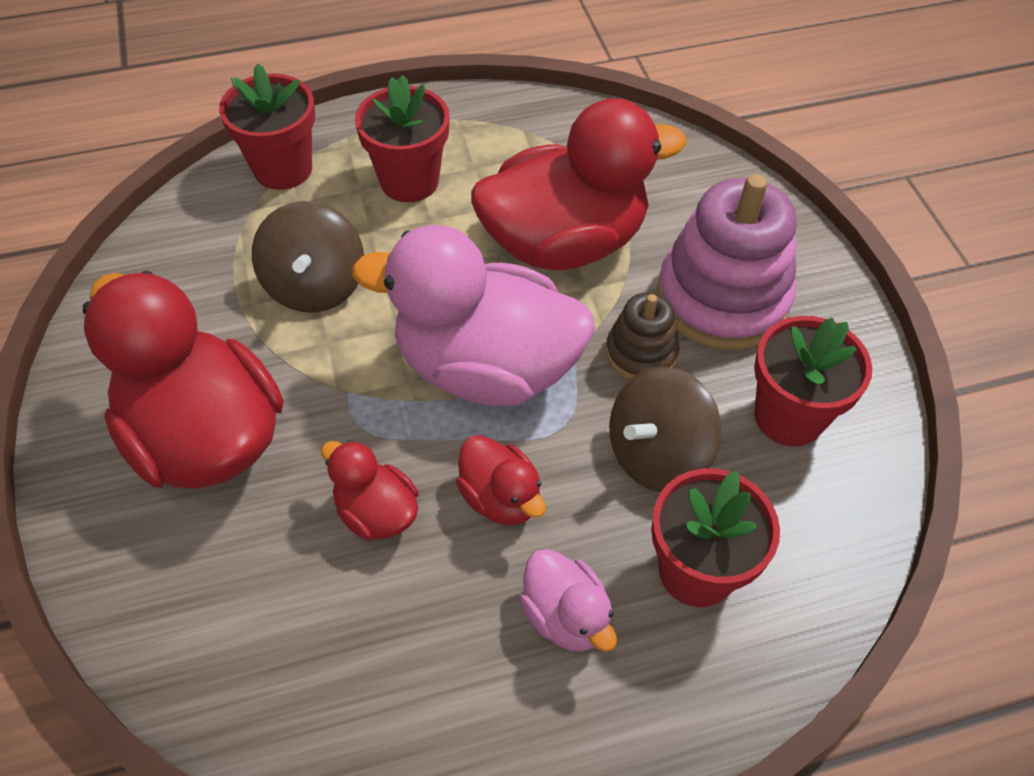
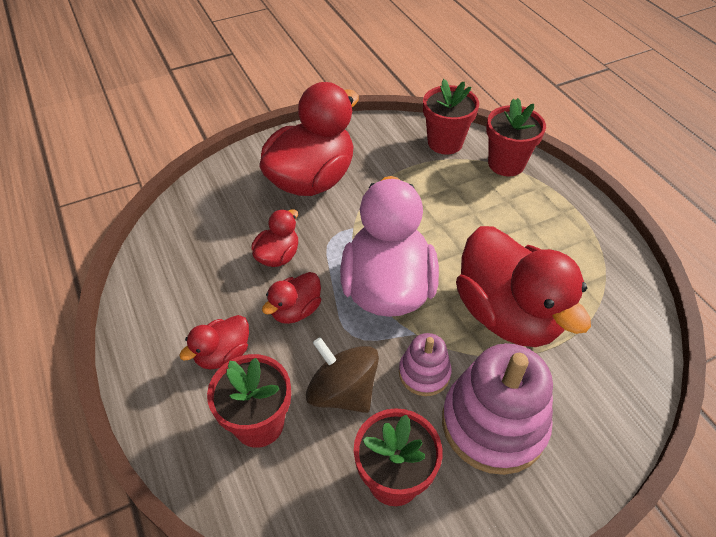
camera: 80 degrees right, 5 degrees down
(315, 285) = (423, 198): brown spinning top -> none
(409, 181) = (524, 222): red flower pot -> red flower pot (445, 143)
(565, 616) = (223, 354): pink duck -> red duck
(641, 353) = (424, 373): brown stacking toy -> pink stacking toy

